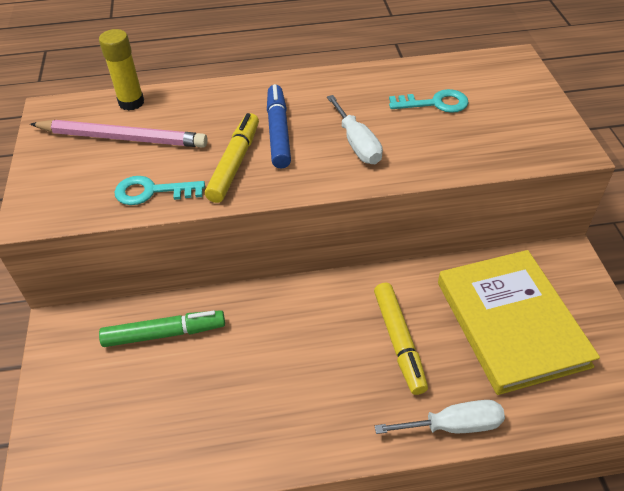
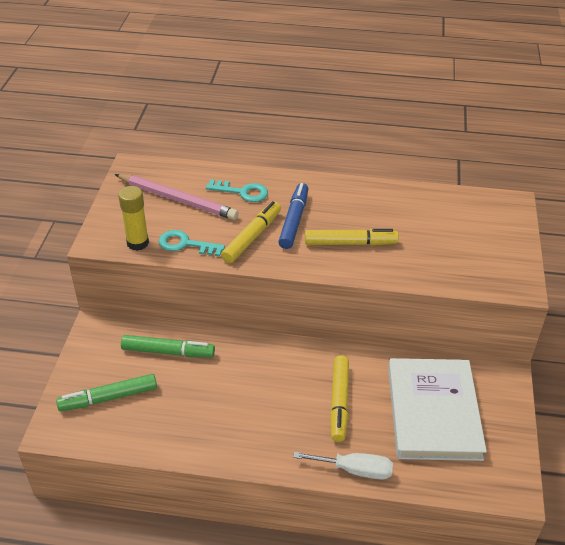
camera: 15 degrees right, 5 degrees down
(104, 419) = (108, 398): none -> green marker
(131, 102) = (192, 173): yellow glue stick -> yellow glue stick (138, 243)
(357, 144) = (350, 243): white screwdriver -> yellow marker
(435, 103) = (426, 225): turquoise key -> turquoise key (242, 192)
(511, 323) = (433, 412): yellow book -> white book

